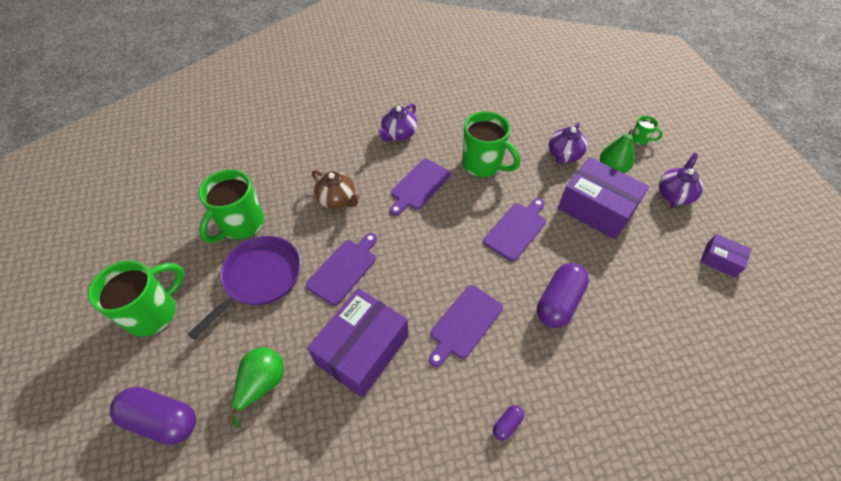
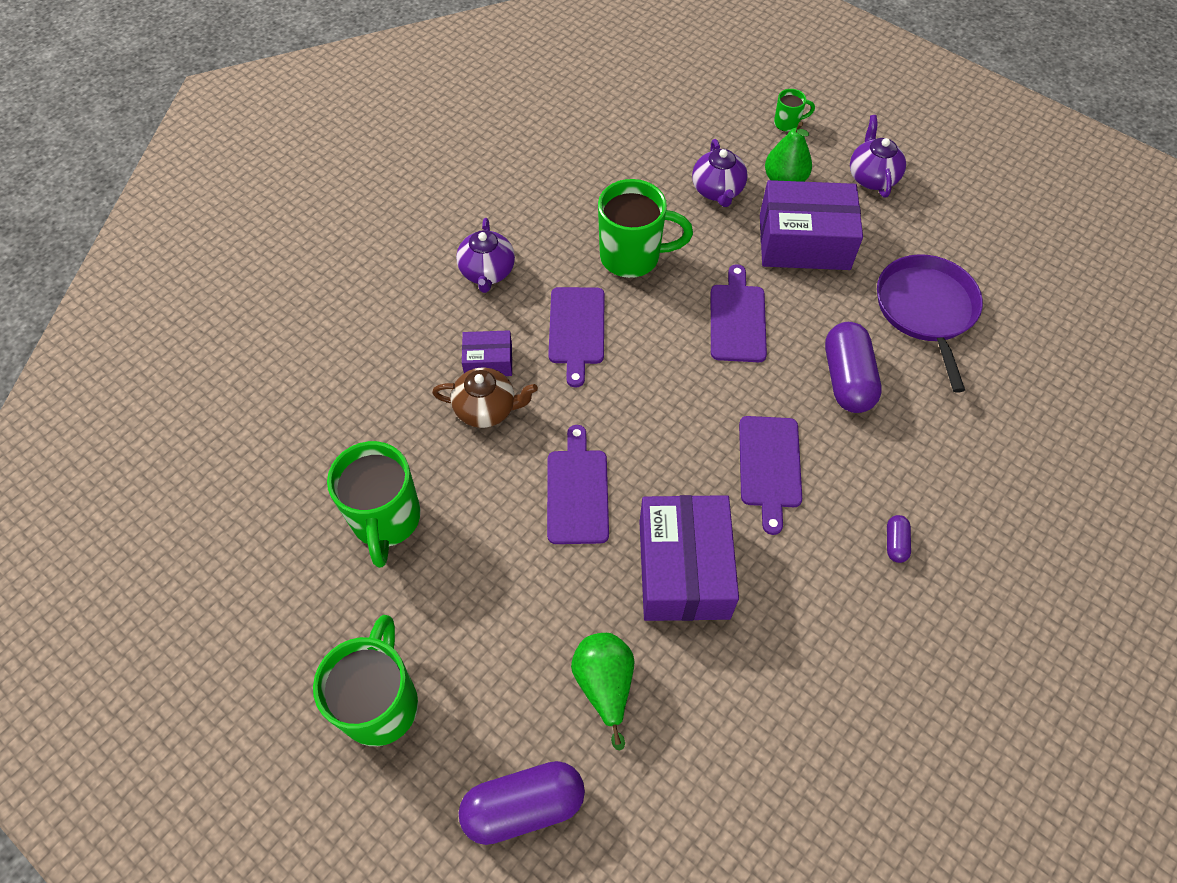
camera: 35 degrees left, 5 degrees up
(260, 278) = (481, 570): purple pan -> purple pan (926, 310)
(720, 260) = (967, 233): purple box -> purple box (488, 361)

